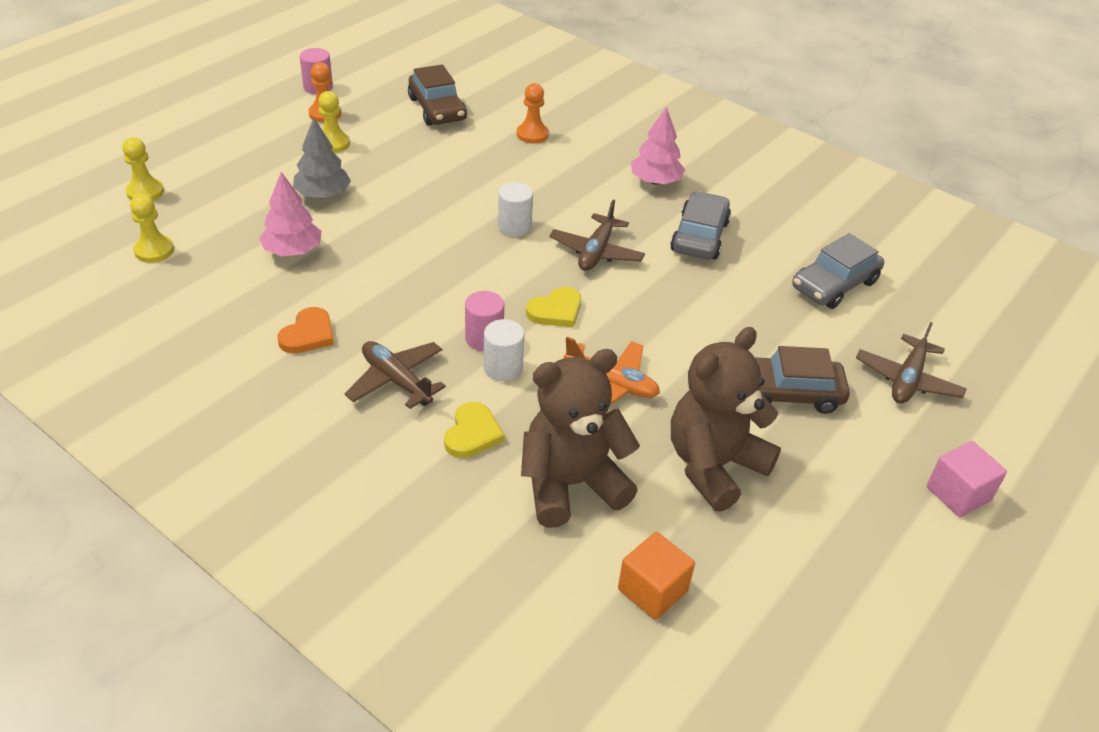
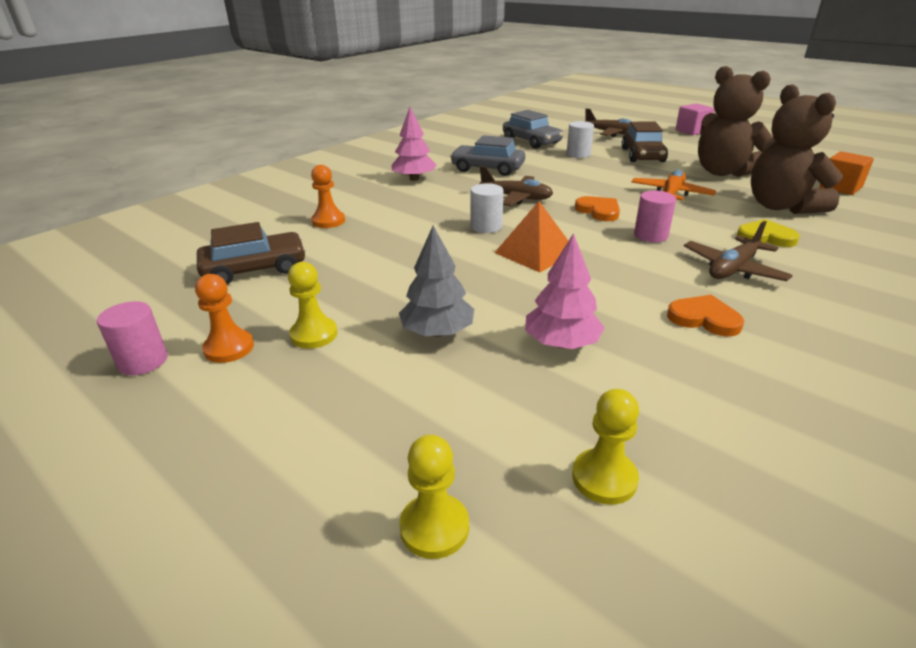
camera: 85 degrees left, 10 degrees down
(451, 253) = (535, 252): none -> orange pyramid
(503, 368) = (681, 228): white cylinder -> white cylinder (578, 154)
(556, 311) = (599, 211): yellow heart -> orange heart

